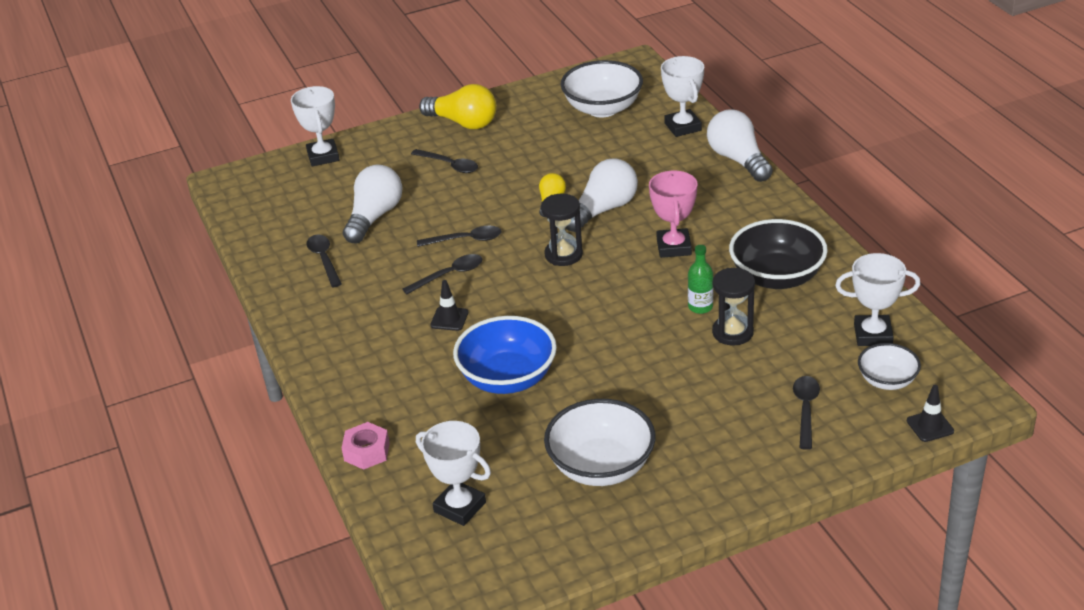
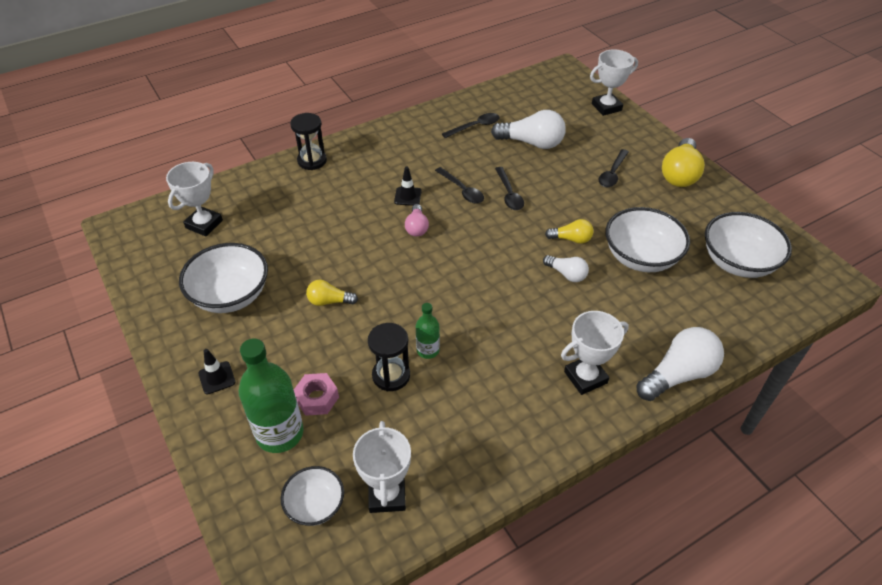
camera: 80 degrees right, 10 degrees up
(367, 452) = (266, 175): pink nut -> pink nut (317, 398)
(508, 312) = (417, 227): none -> pink light bulb
(508, 378) = (337, 235): blue bowl -> none
(563, 255) = (496, 253): black hourglass -> black hourglass (312, 161)
(586, 162) = (641, 257): none -> white bowl
(603, 210) = (566, 274): white light bulb -> white light bulb, size x0.56
(621, 381) = (329, 301): none -> yellow light bulb
(673, 247) = (516, 327): pink trophy -> none
(682, 127) = (726, 326): white trophy -> white trophy (585, 377)
(776, 277) = (477, 410): black bowl -> none
(806, 410) = (280, 433): black spoon -> green bottle
(930, 426) = (244, 542): black traffic cone -> black traffic cone (217, 378)

